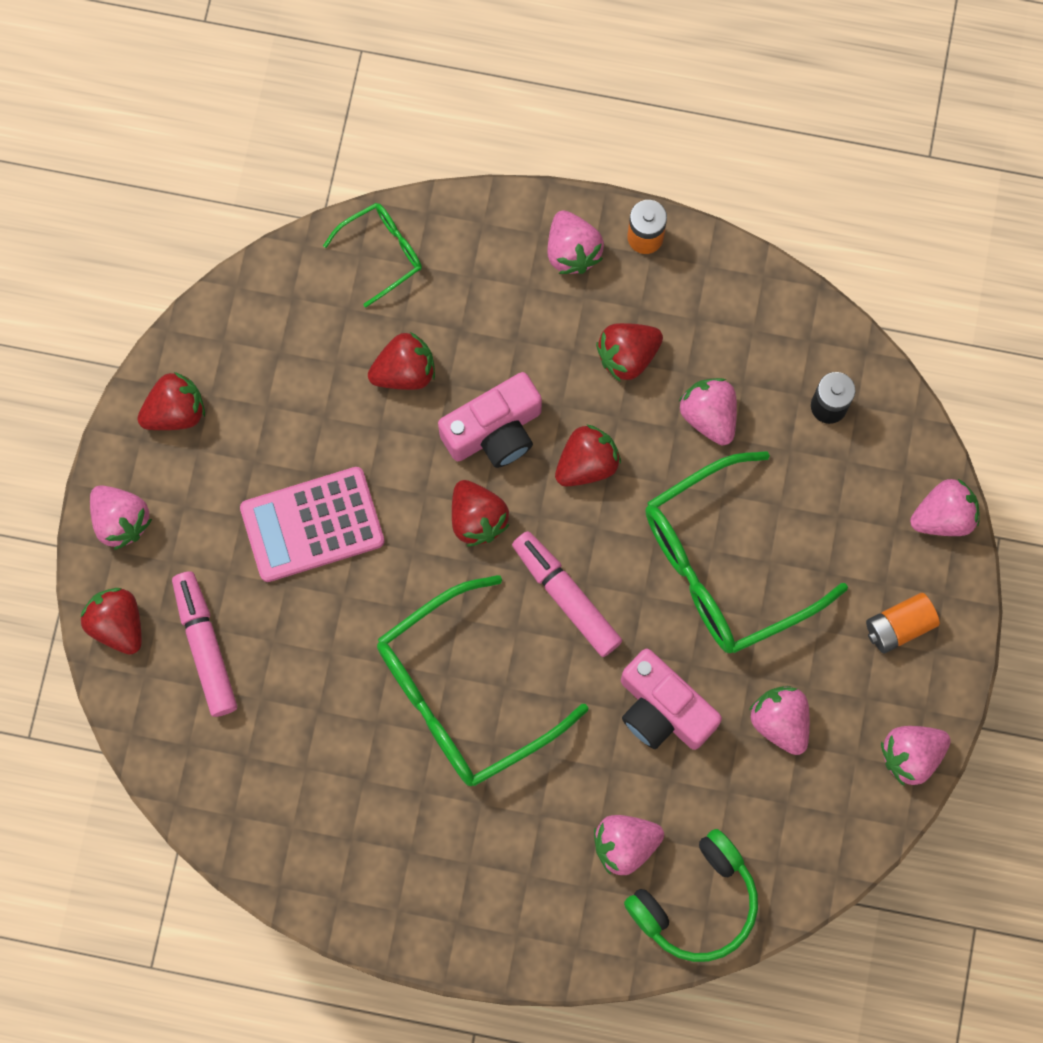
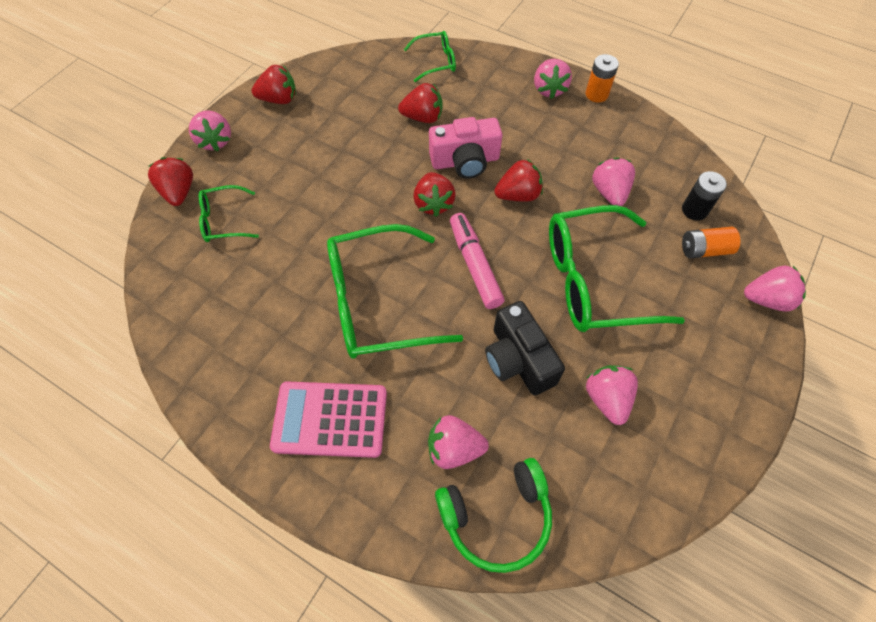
camera: 20 degrees right, 15 degrees down
(205, 646) = (224, 220): pink marker -> green glasses
(312, 525) = (327, 176): pink calculator -> pink calculator (330, 419)
(627, 356) = (565, 147): red strawberry -> none
(662, 709) = (518, 360): pink camera -> black camera
(899, 626) = (718, 361): orange battery -> orange battery (704, 250)
(911, 755) = (710, 461): pink strawberry -> none

